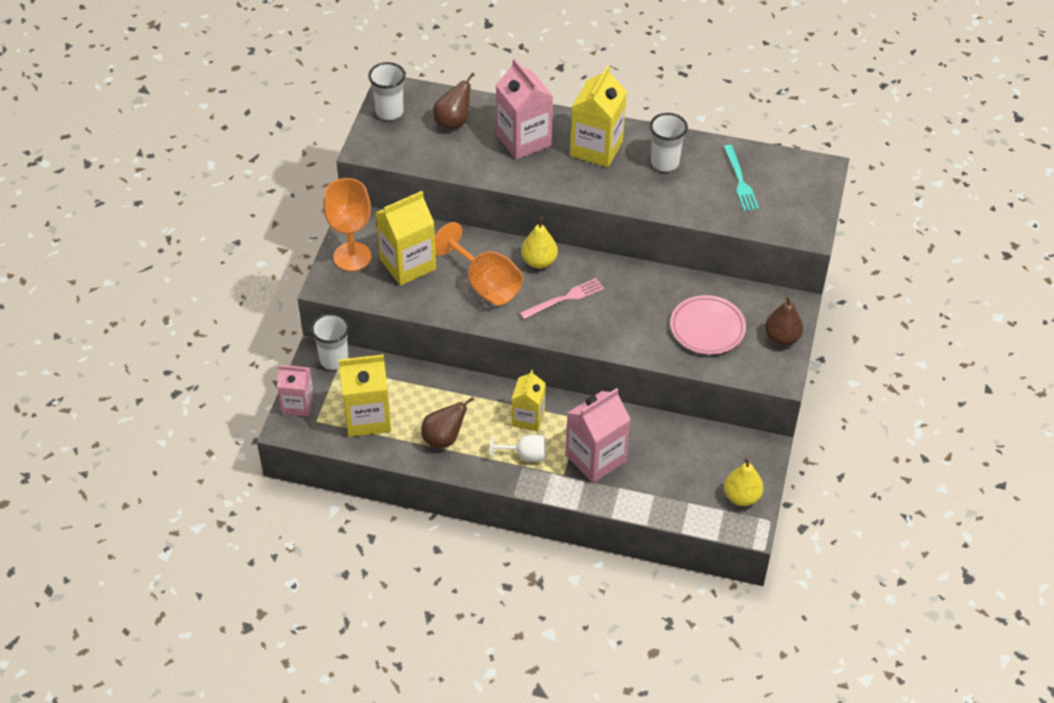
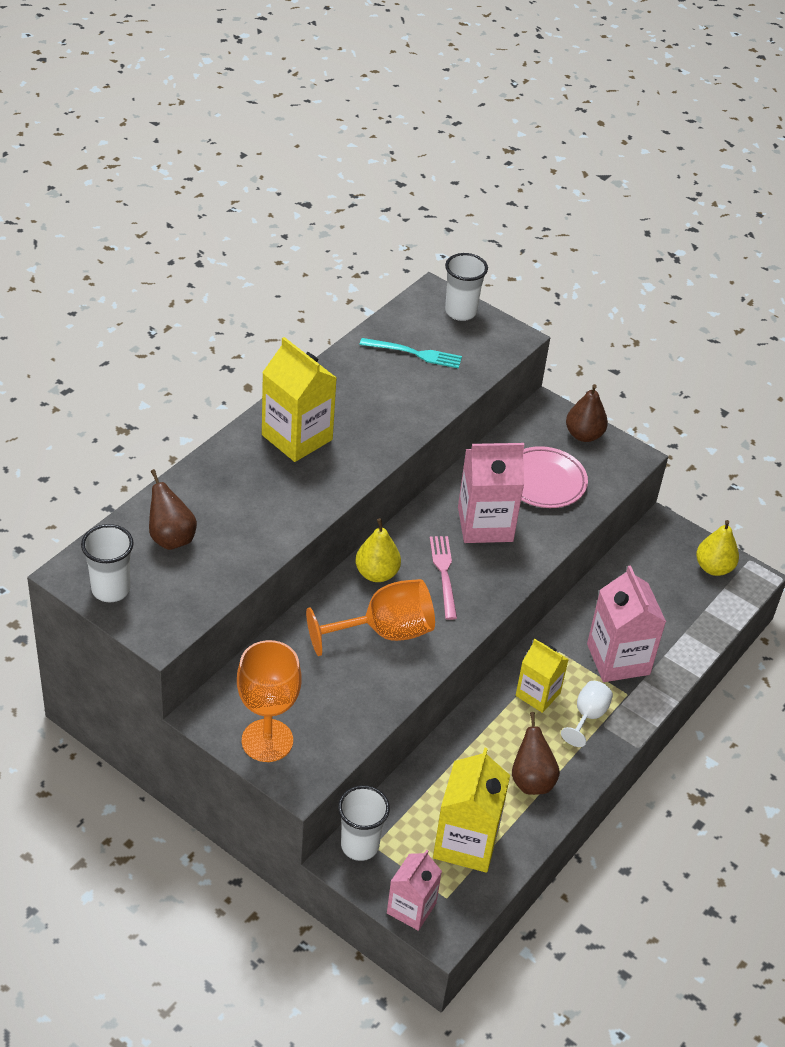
camera: 70 degrees left, 5 degrees down
(408, 264) = (312, 691): yellow carton -> none
(523, 140) = (243, 490): pink carton -> pink carton (485, 524)
(664, 163) = (354, 395): white cup -> white cup (460, 312)

